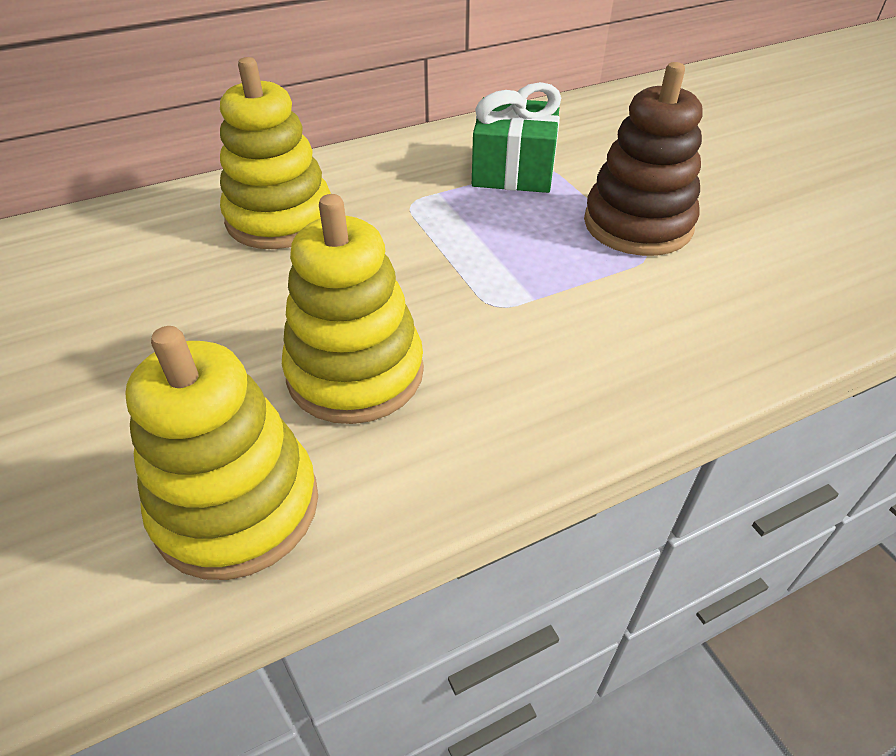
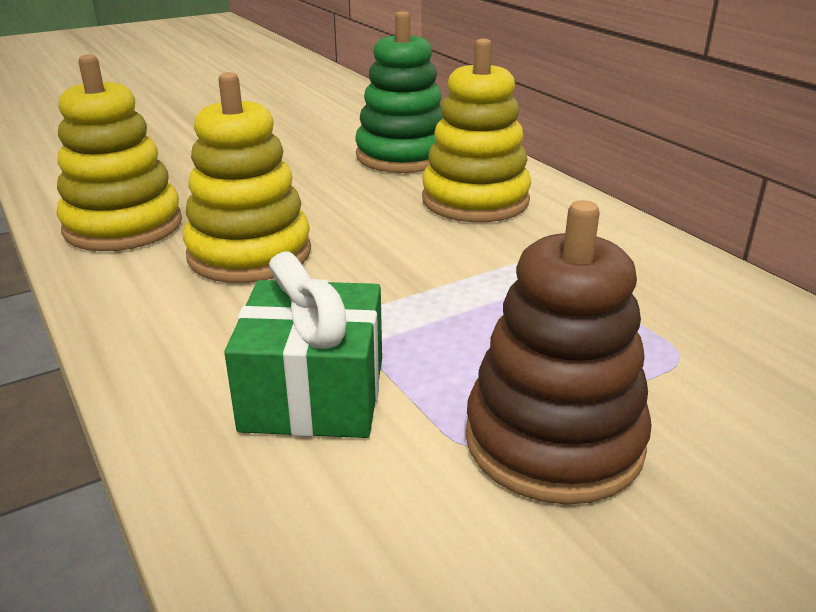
camera: 85 degrees right, 15 degrees down
(131, 256) = (403, 156): none -> green stacking toy
(513, 170) = (653, 327): green gift -> green gift (313, 394)

